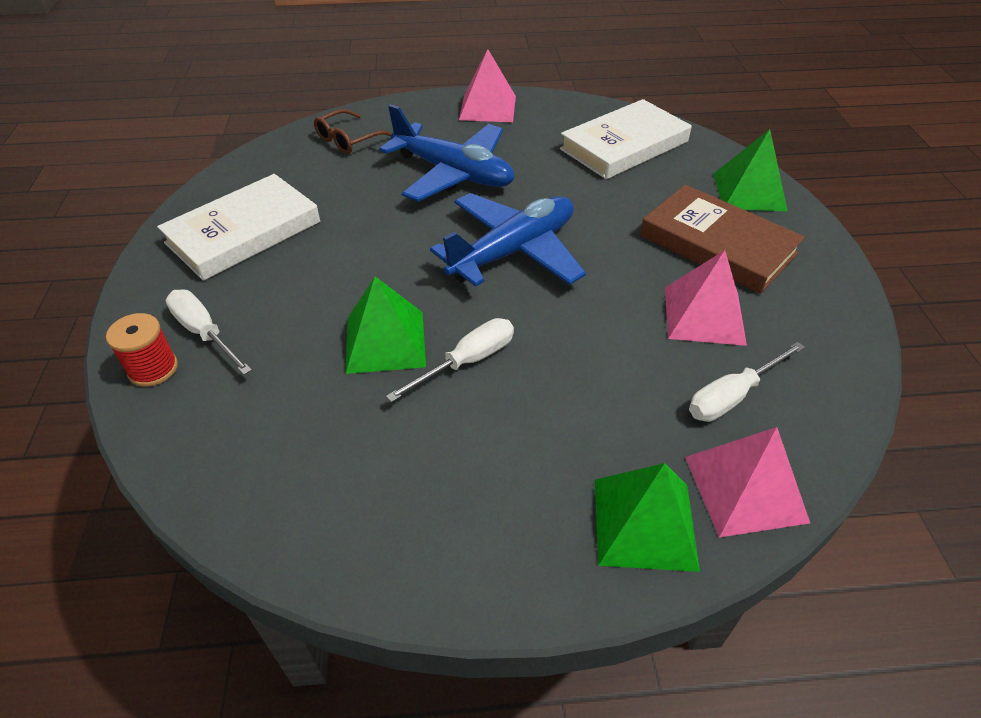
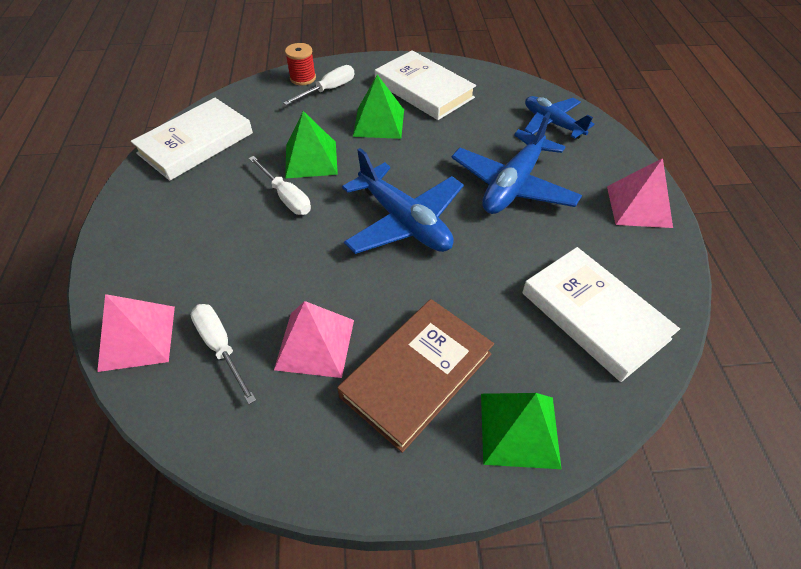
camera: 90 degrees right, 5 degrees up
(316, 504) = (196, 143): none -> white book
(348, 140) = (552, 123): brown glasses -> blue plane
(644, 523) = (133, 277): green pyramid -> green pyramid (379, 122)

